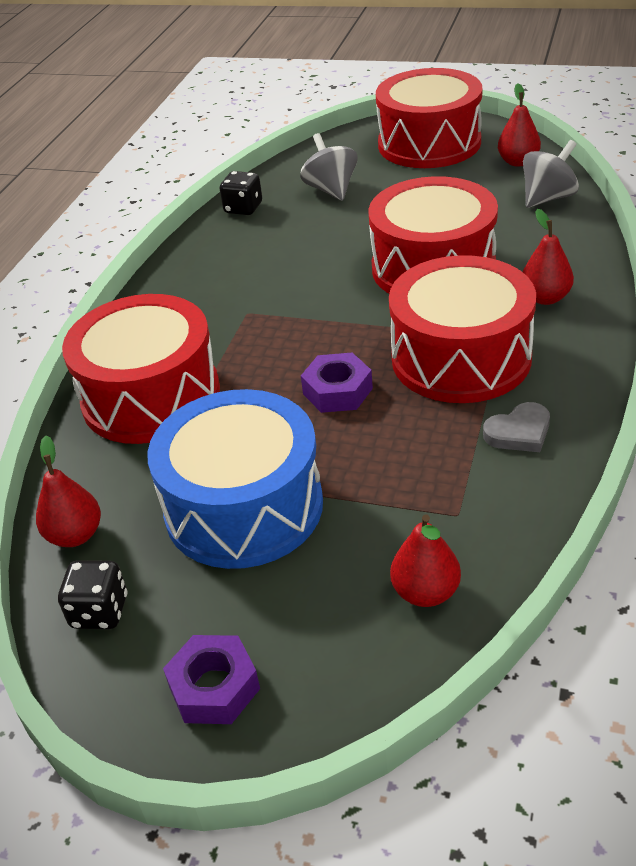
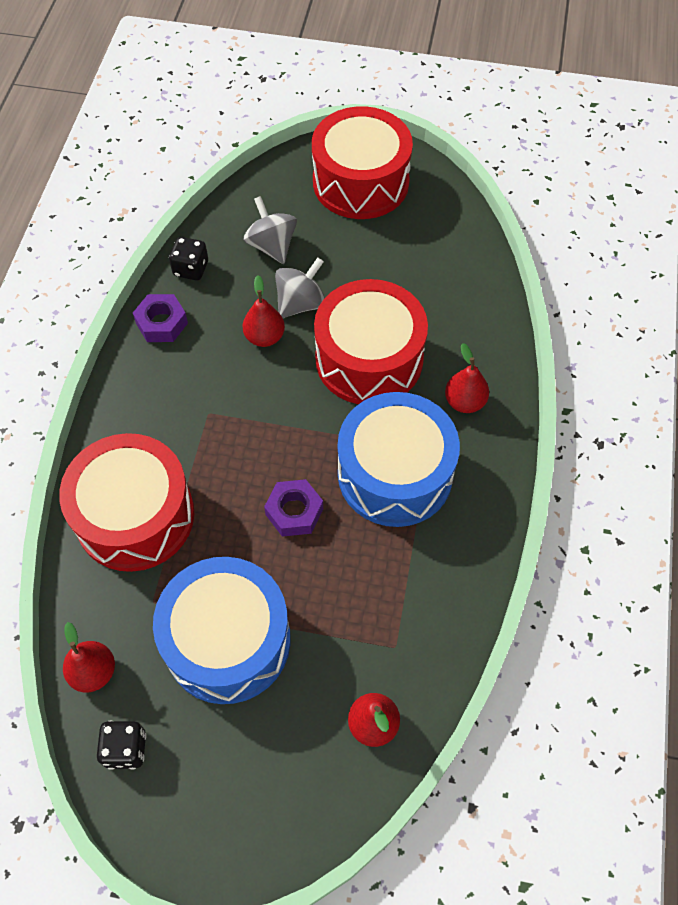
camera: 10 degrees left, 20 degrees up
(214, 687) = (223, 816): purple nut -> purple nut (162, 323)
(461, 358) = (395, 474): red drum -> blue drum
(518, 162) = (443, 215): red pear -> red pear (264, 337)
(519, 432) = (442, 560): grey heart -> none
(548, 198) = (469, 269): grey spinning top -> grey spinning top (300, 303)

